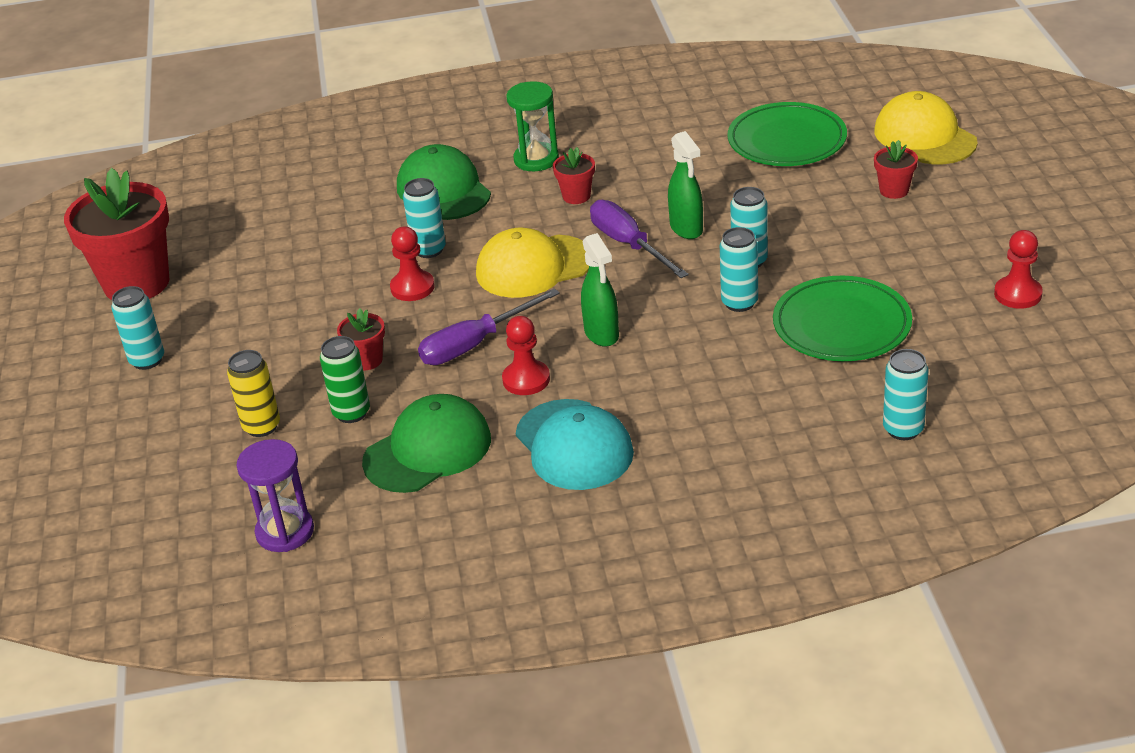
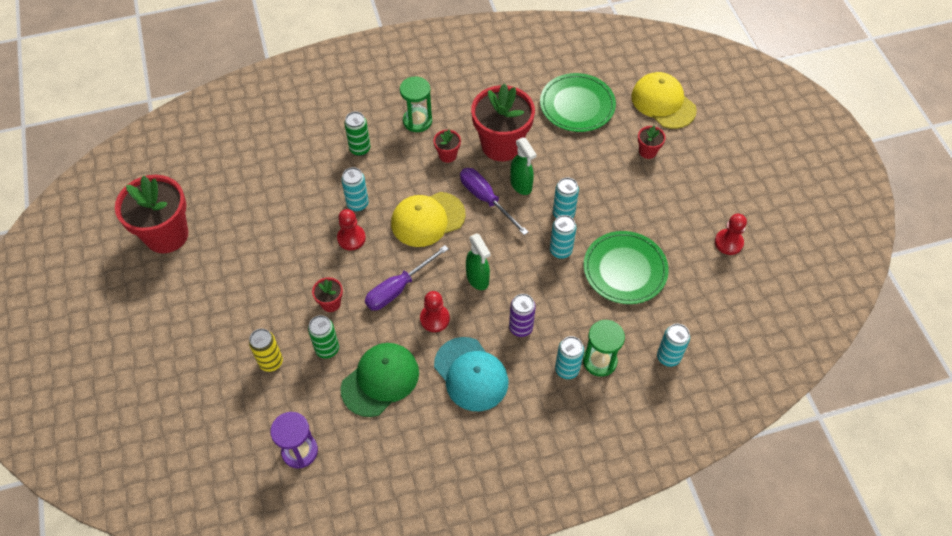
camera: 10 degrees left, 20 degrees up
(147, 360) = (186, 305): turquoise can -> turquoise can (567, 369)
(443, 190) = (360, 149): green cap -> green can
(662, 185) = (501, 145): none -> red flower pot
(662, 392) = (520, 328): none -> purple can
(787, 432) = (599, 361): none -> green hourglass

